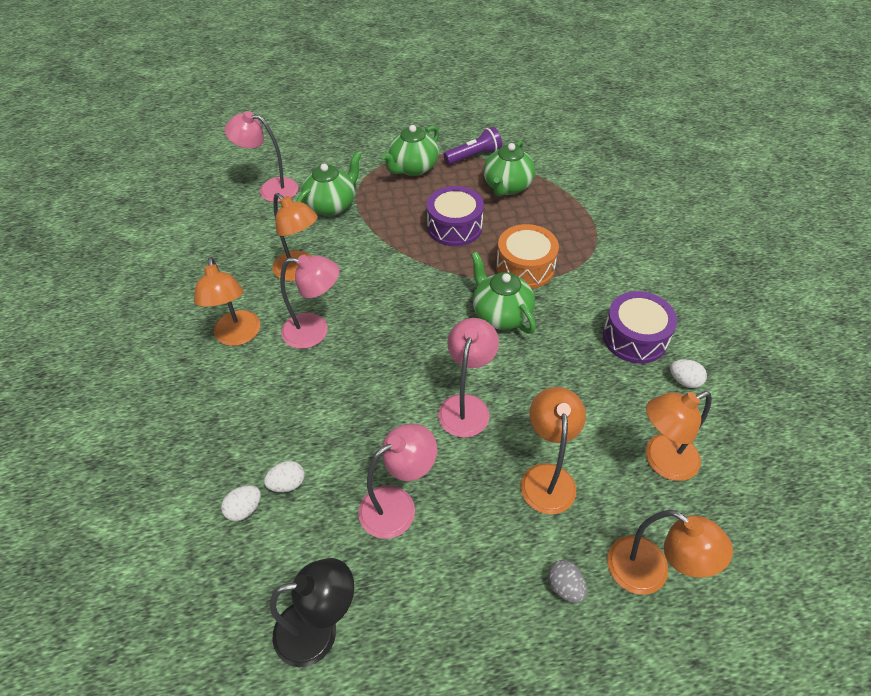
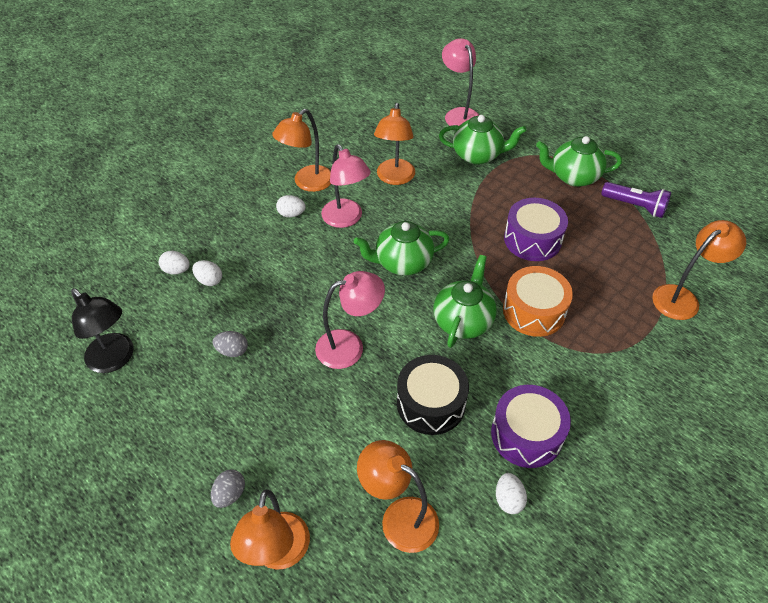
camera: 55 degrees right, 0 degrees up
(266, 369) = (291, 214): none -> white egg
(398, 505) = (232, 351): pink lamp -> grey egg
(507, 187) = (621, 248): green teapot -> green teapot (402, 262)
(547, 477) = (321, 435): orange lamp -> orange lamp (682, 298)
(567, 381) = (431, 403): none -> black drum

